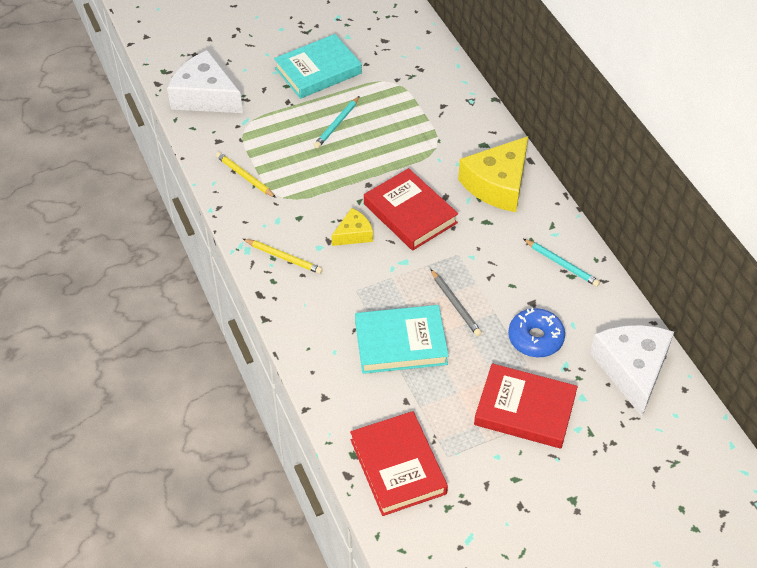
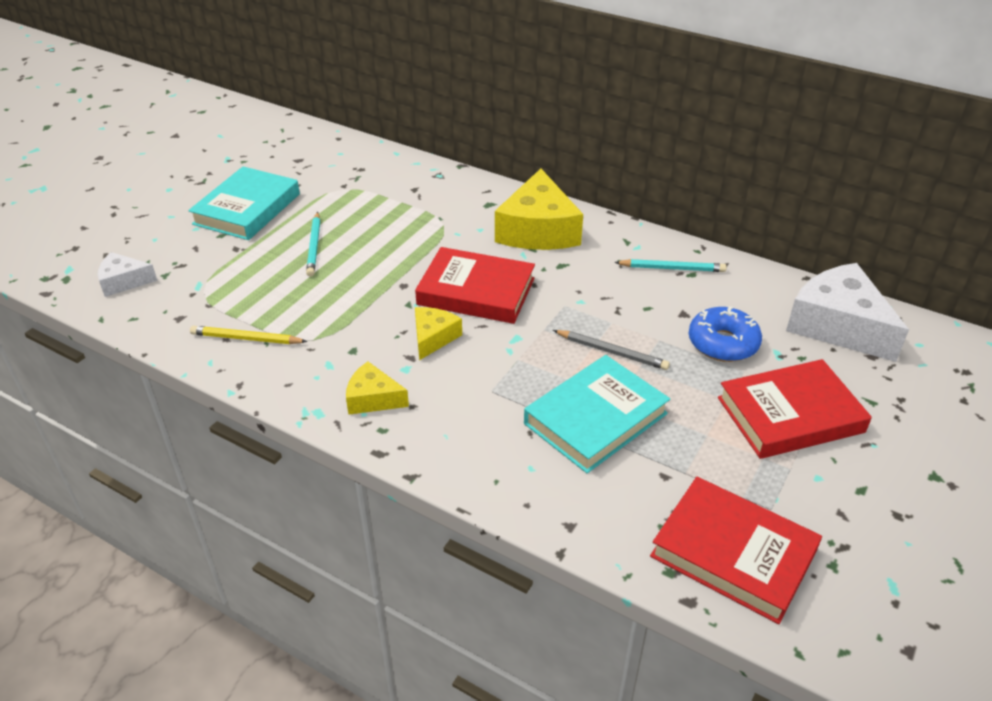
camera: 35 degrees left, 10 degrees down
(205, 96) = (123, 281): white cheese -> white cheese, size x0.52
(284, 257) = (373, 398): yellow pencil -> yellow cheese

